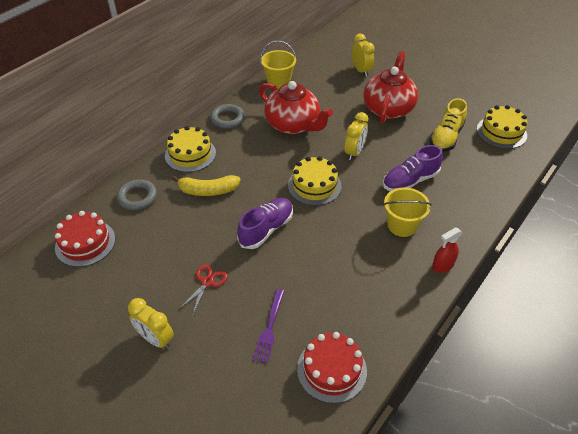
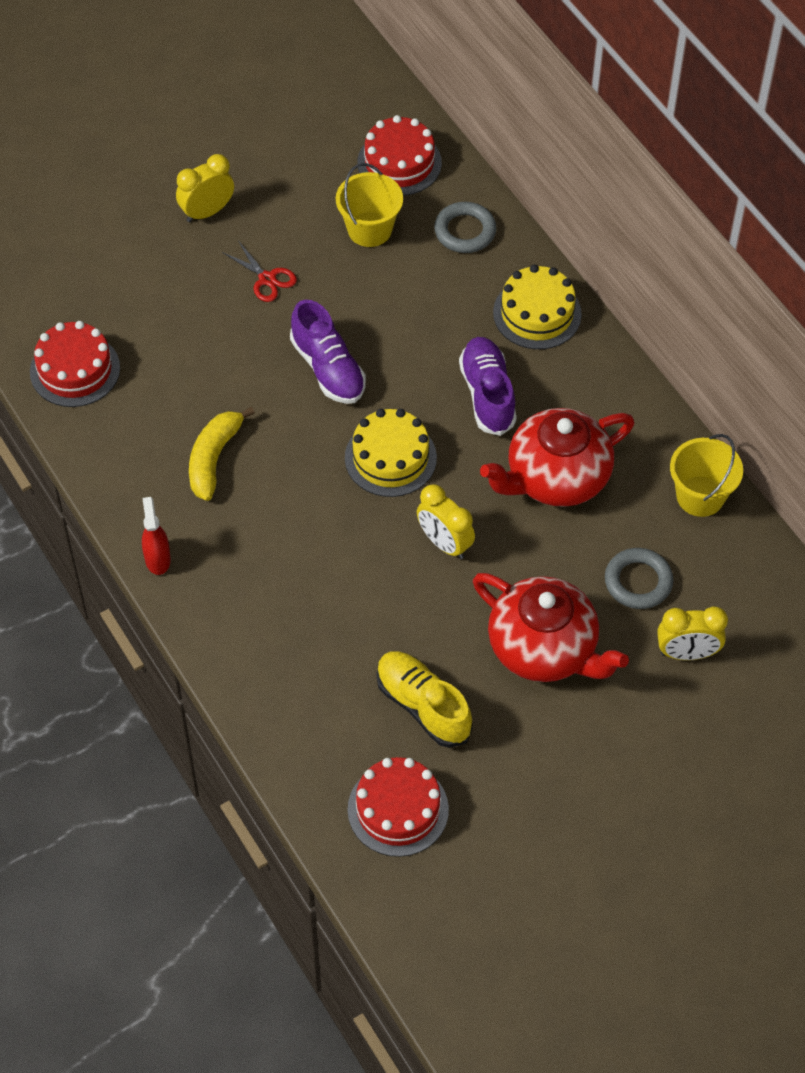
camera: 110 degrees right, 10 degrees up
(208, 190) = (441, 318): yellow banana -> yellow banana (214, 458)
(227, 119) = (612, 386): grey ring -> grey ring (638, 582)
(269, 328) = (163, 325): purple fork -> none
(402, 225) = (254, 542): yellow bucket -> yellow bucket (369, 229)
(410, 181) = (341, 596): purple shoe -> purple shoe (487, 394)
(501, 132) = (398, 809): yellow cake -> red cake

